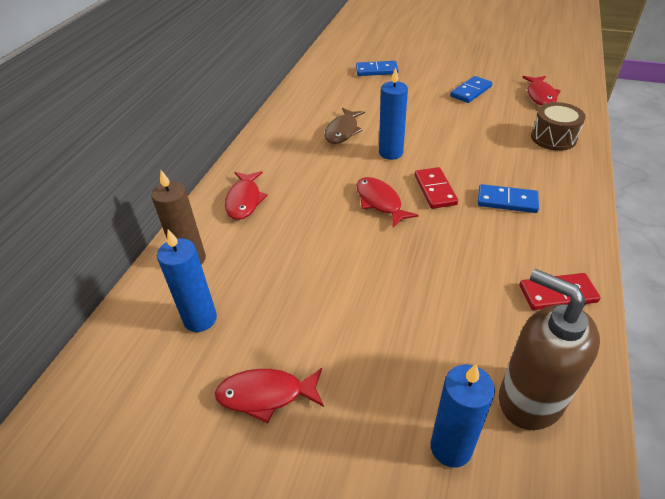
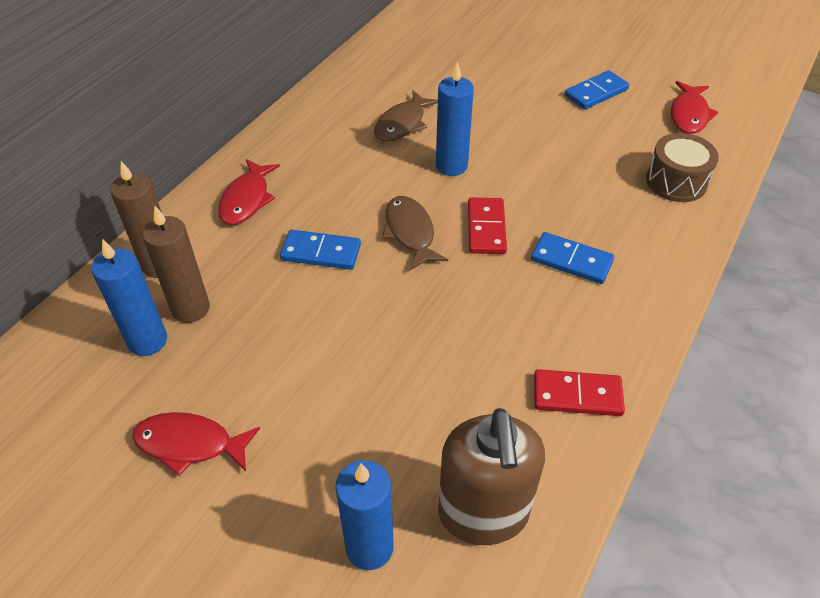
camera: 10 degrees right, 5 degrees up
(228, 287) = (191, 309): none -> brown candle
(376, 70) = (482, 39): blue domino -> blue domino (321, 252)
(380, 202) = (410, 232): red fish -> brown fish
(530, 399) = (483, 513): brown soap dispenser -> brown soap dispenser turned 150 degrees counterclockwise

